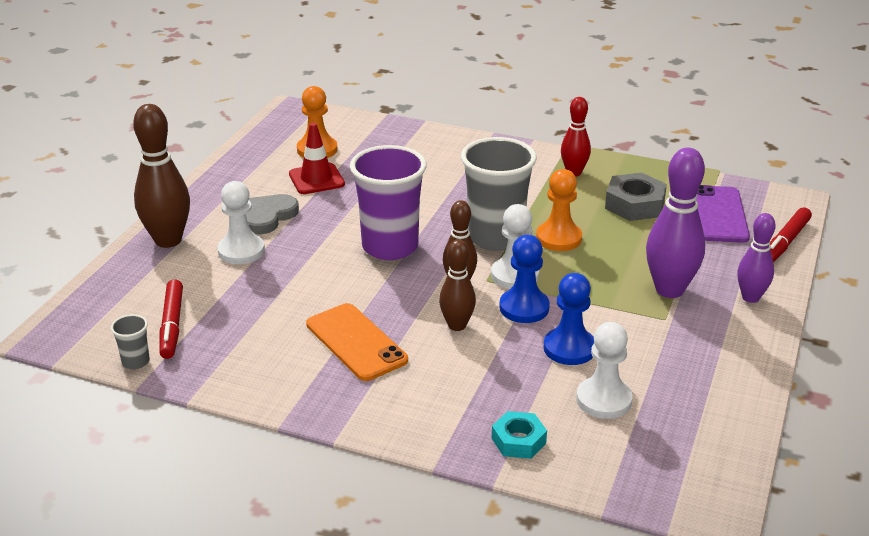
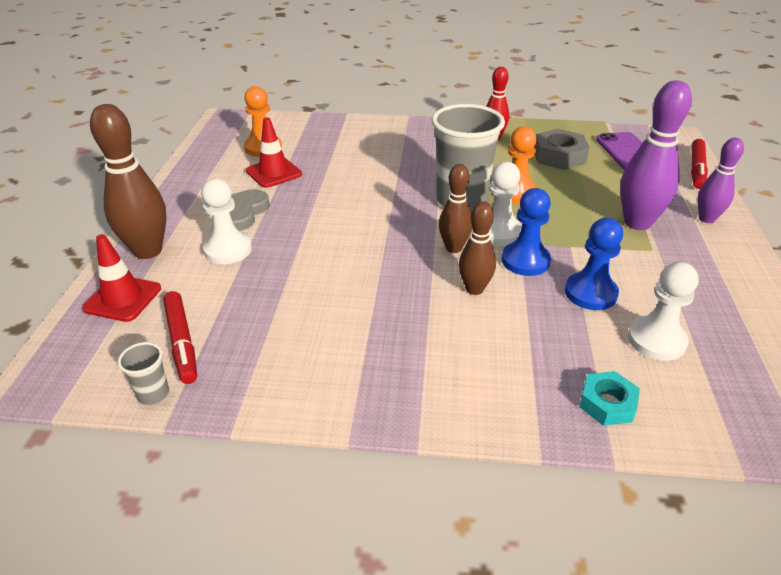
camera: 15 degrees left, 5 degrees up
(133, 280) = (122, 298): none -> red traffic cone
(356, 342) = (386, 325): orange phone -> none
(390, 247) = (371, 223): purple cup -> none

